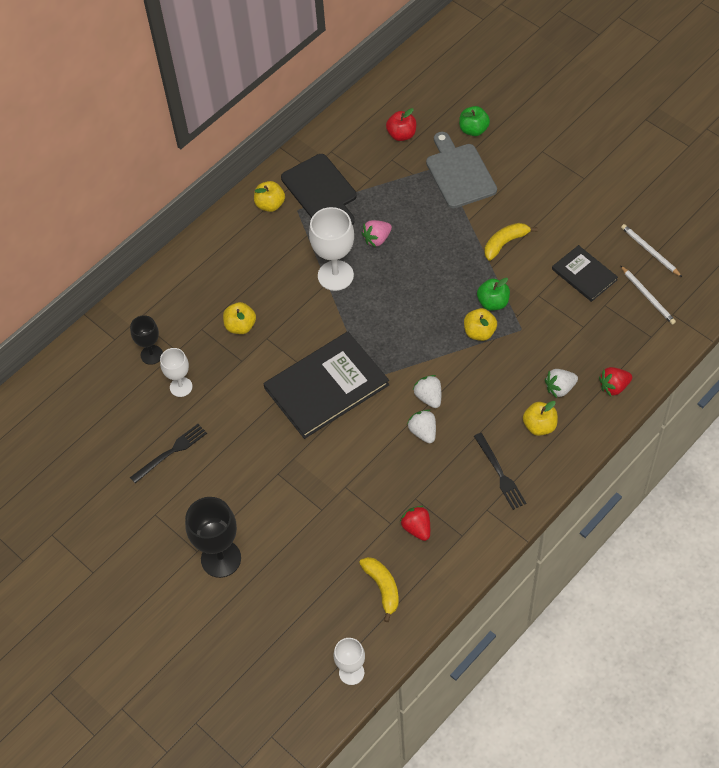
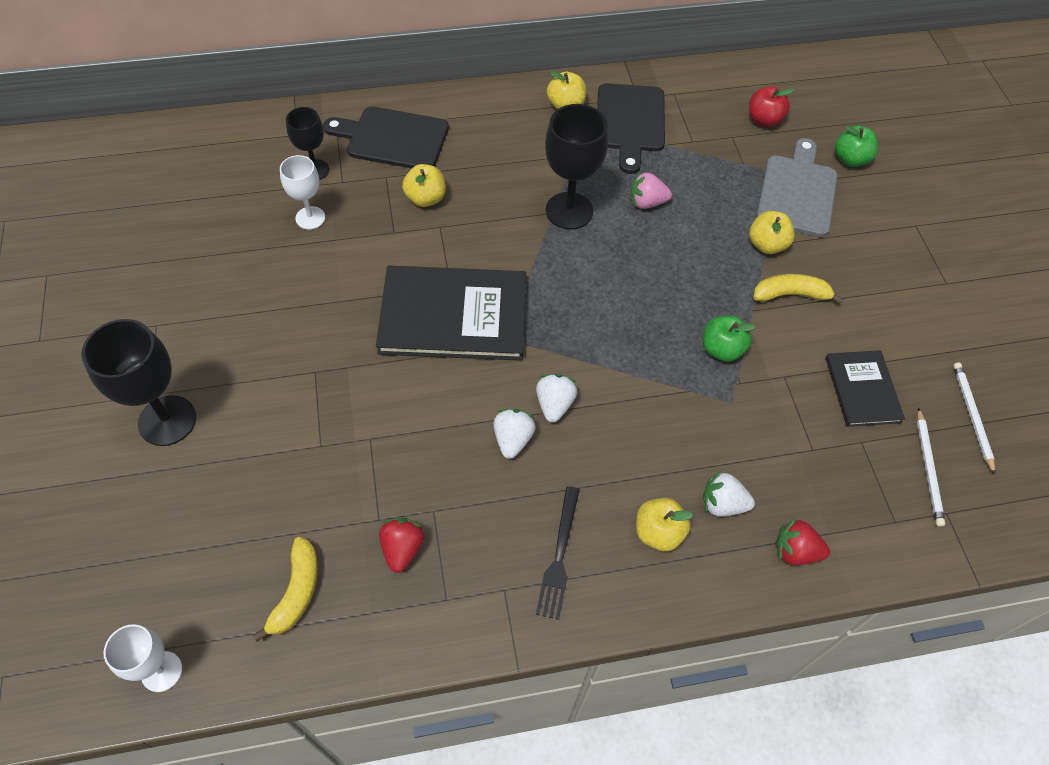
camera: 30 degrees right, 0 degrees up
(171, 452) = (235, 274): black fork -> none
(180, 300) = (393, 138): none -> black cutting board
(335, 275) = (569, 211): white goblet -> black goblet
(479, 332) = (677, 372): yellow apple -> yellow apple (766, 245)

